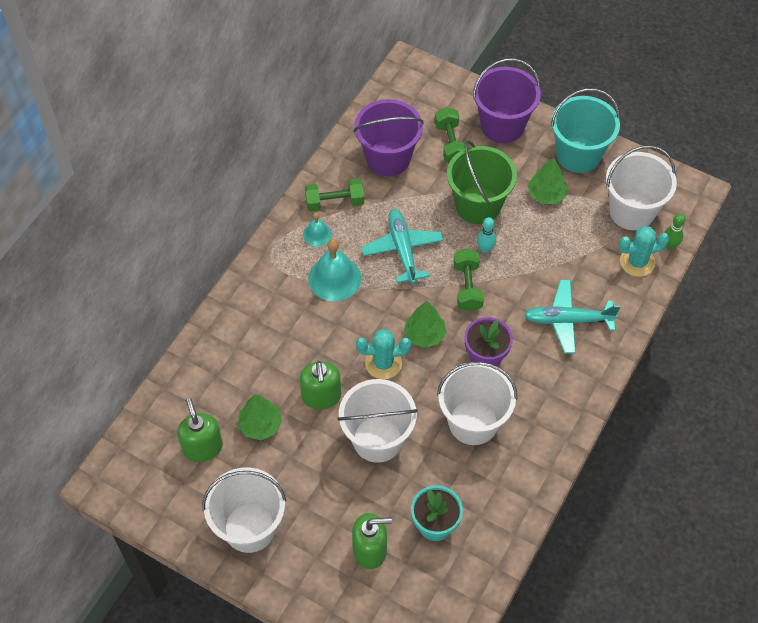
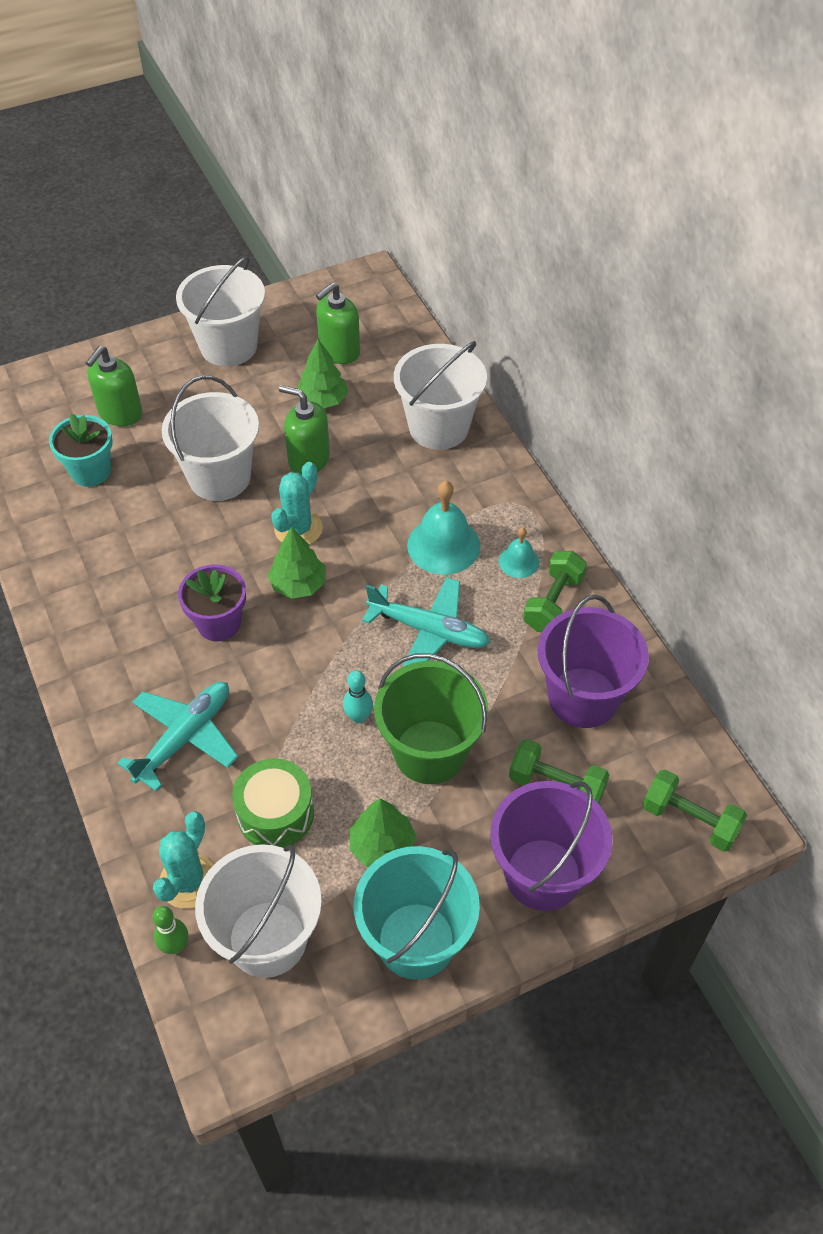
camera: 125 degrees right, 5 degrees down
(203, 447) = (339, 351): green soap dispenser -> green soap dispenser turned 120 degrees clockwise
(467, 287) = (321, 663): green dumbbell -> green dumbbell (690, 820)
(473, 422) = (158, 564): white bucket -> white bucket (438, 427)
(570, 249) = (275, 813): none -> green drum

